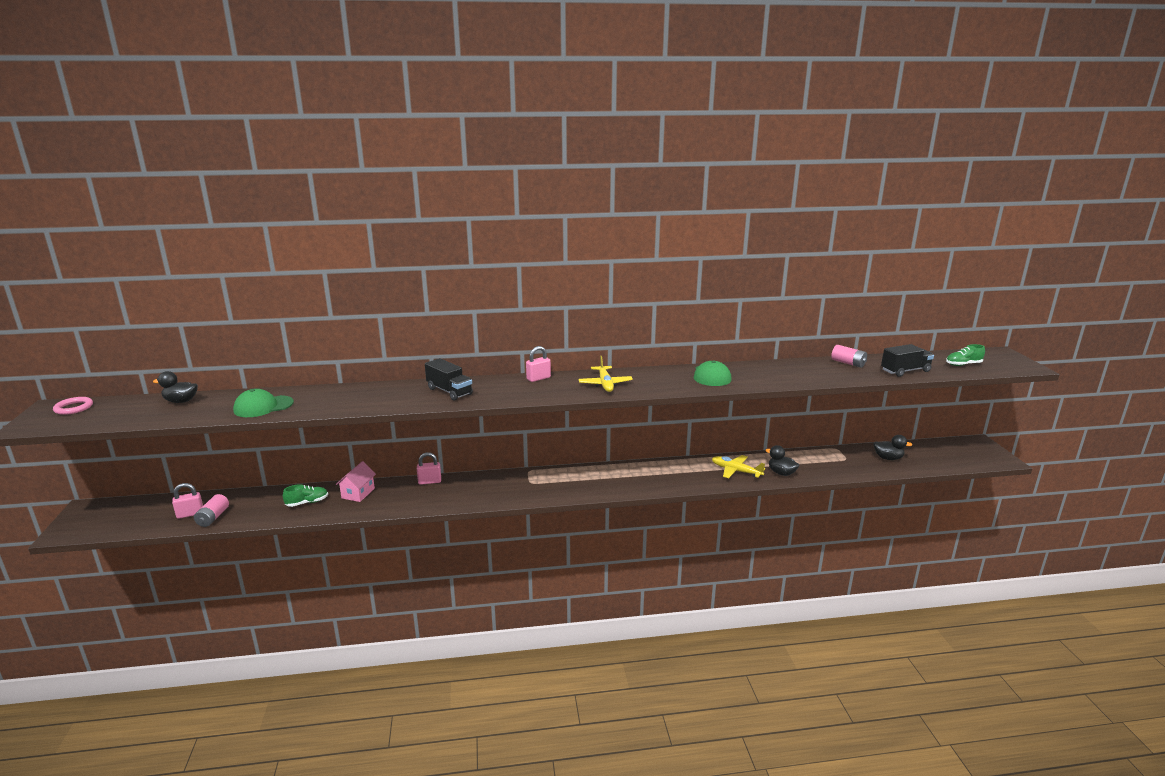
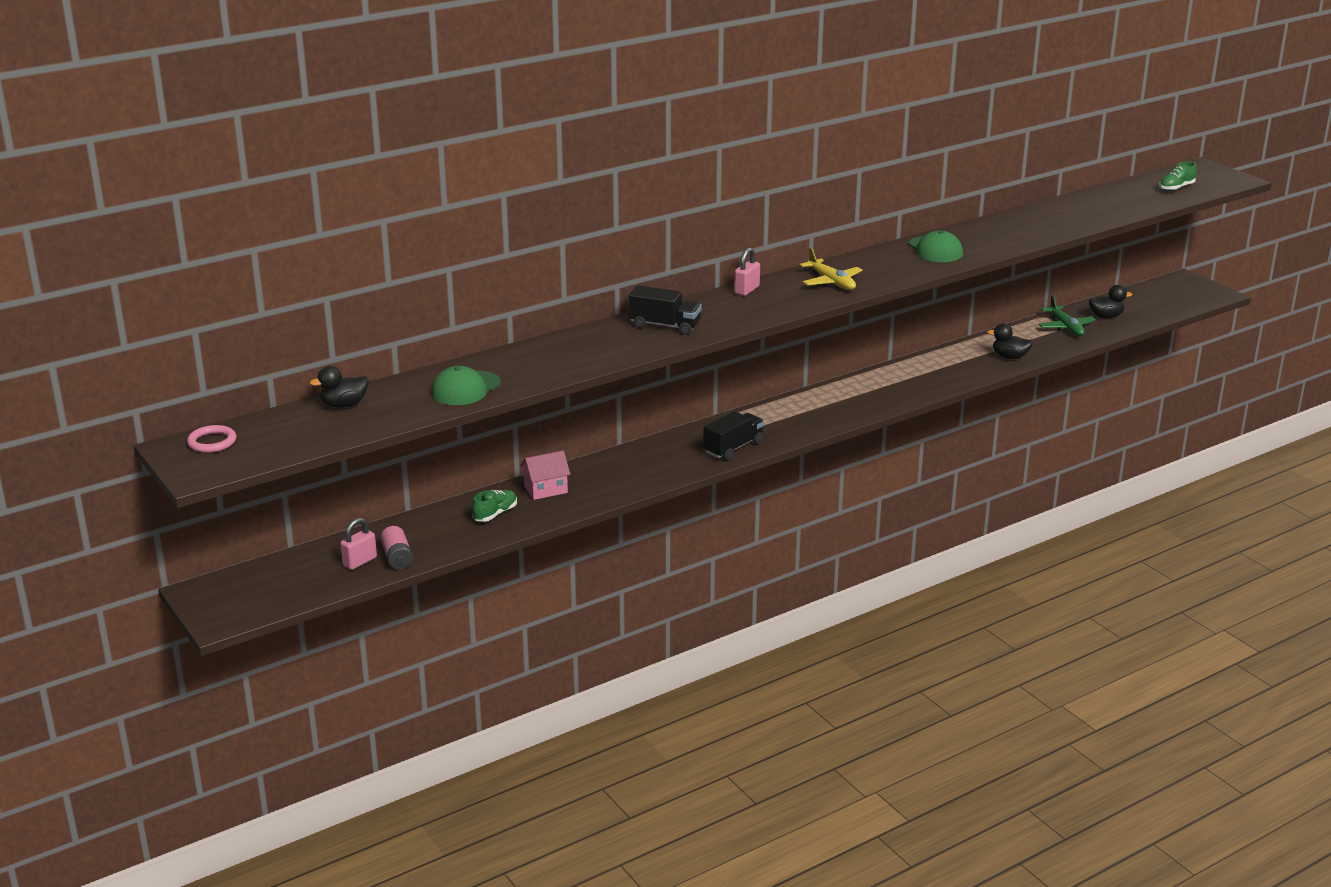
camera: 25 degrees left, 5 degrees up
(358, 493) = (546, 489): pink house -> pink house turned 75 degrees clockwise
(429, 481) = (618, 456): pink padlock -> none
(736, 471) = (960, 365): yellow plane -> none
(847, 459) = (1065, 327): none -> green plane
(848, 363) = (1062, 207): pink battery -> none
(905, 371) = (1126, 206): black truck -> black truck (733, 448)

